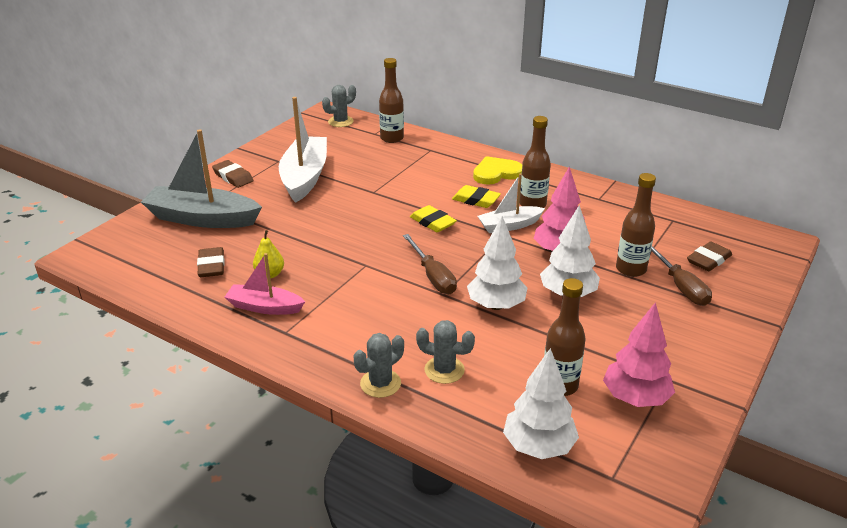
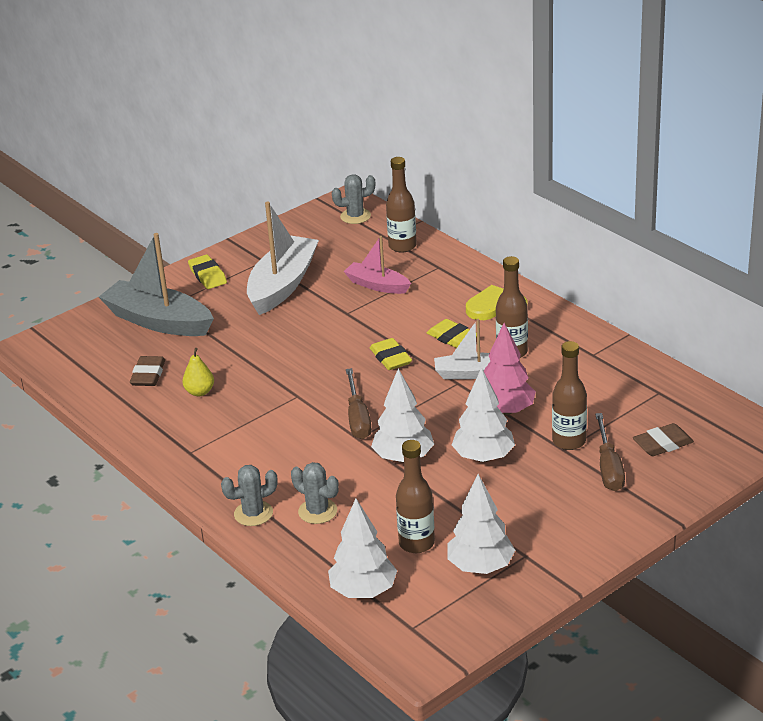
camera: 20 degrees right, 0 degrees up
(233, 177) = (207, 275): brown eraser -> yellow eraser
(264, 307) = (181, 425): pink boat -> pink boat (377, 285)
(635, 398) = (480, 567): pink tree -> white tree

